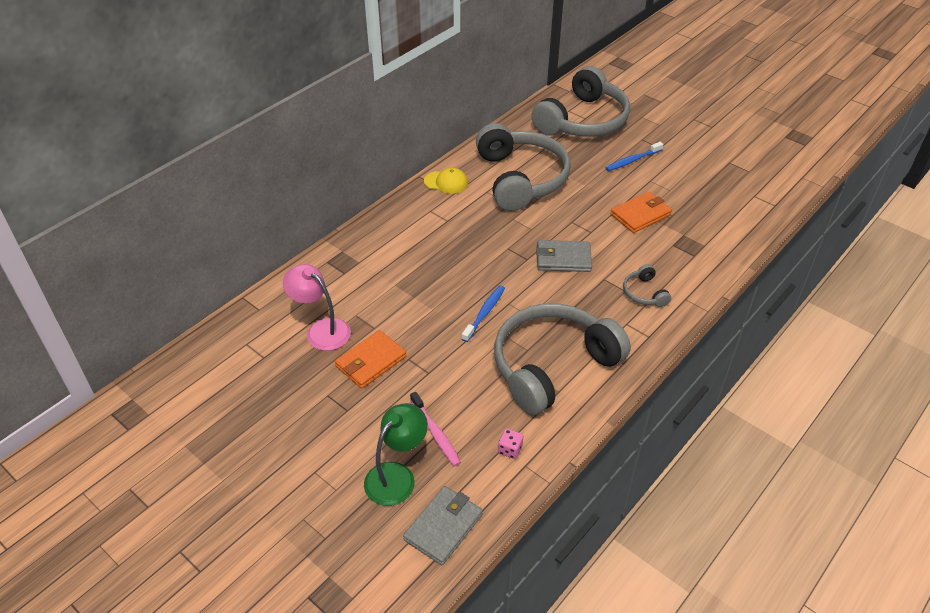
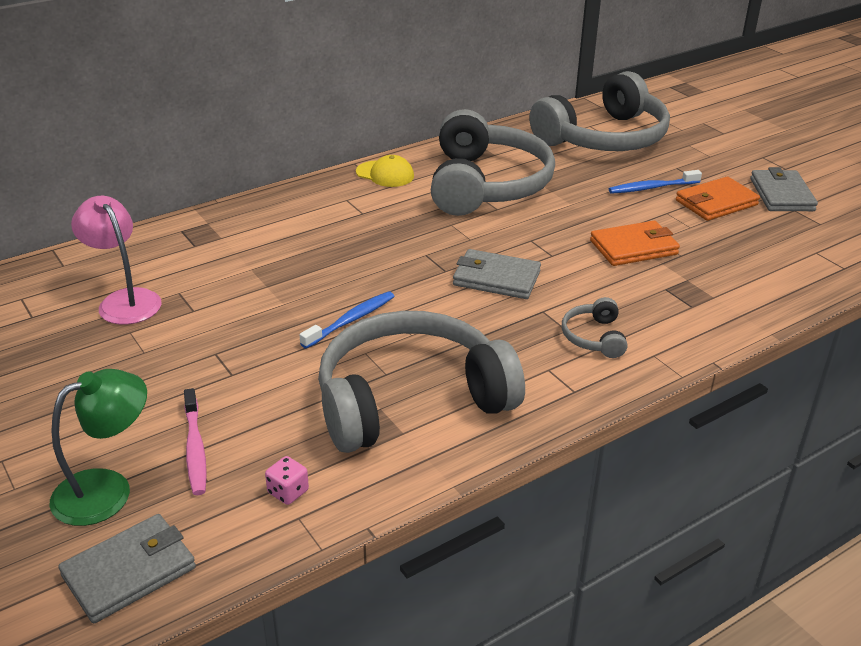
camera: 15 degrees right, 10 degrees down
(371, 362) = (163, 347): orange wallet -> orange wallet (716, 203)
(717, 151) = (781, 194): none -> grey wallet

